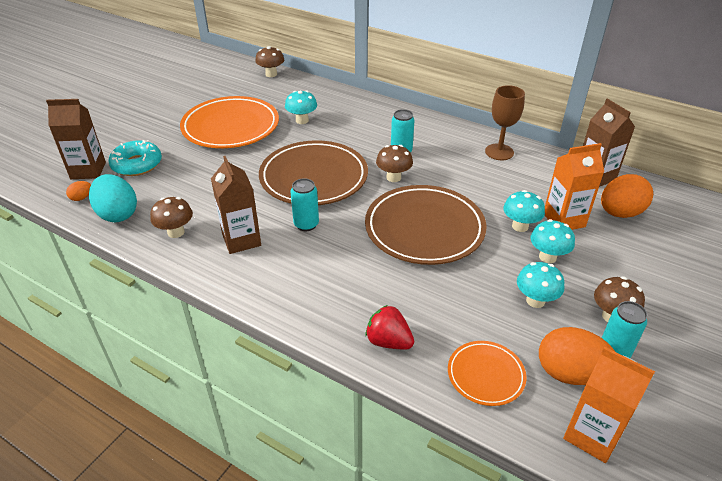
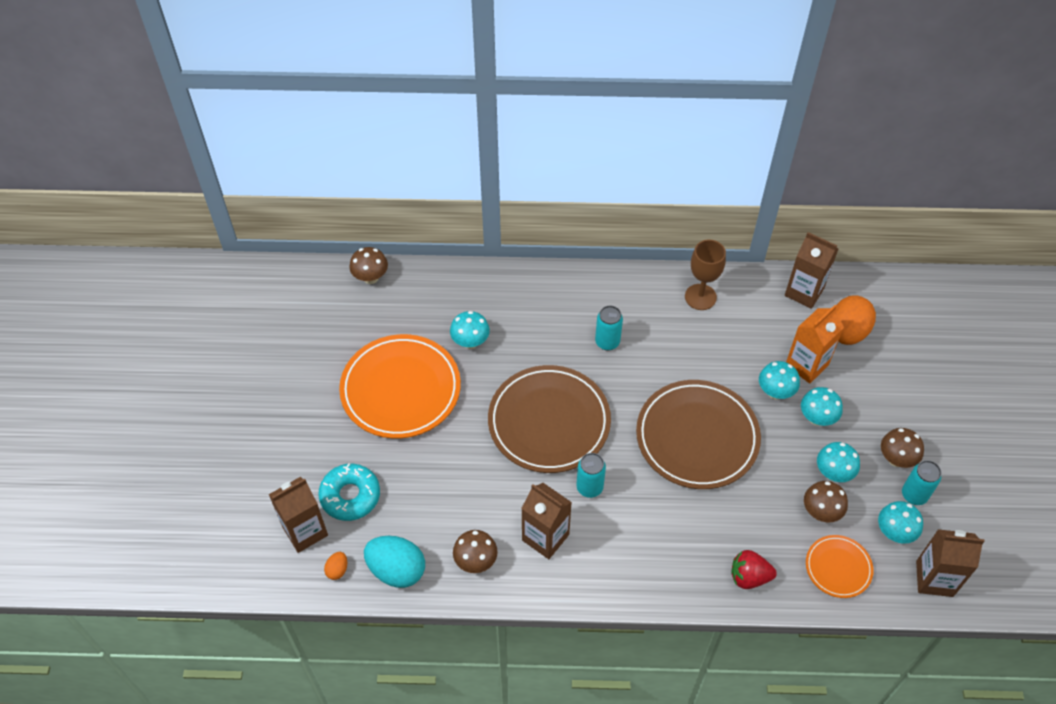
camera: 30 degrees left, 15 degrees up
(393, 177) = (625, 383): brown mushroom -> brown mushroom (820, 512)
(570, 373) = (894, 532): orange egg -> turquoise mushroom
(592, 435) = (934, 578): orange carton -> brown carton

